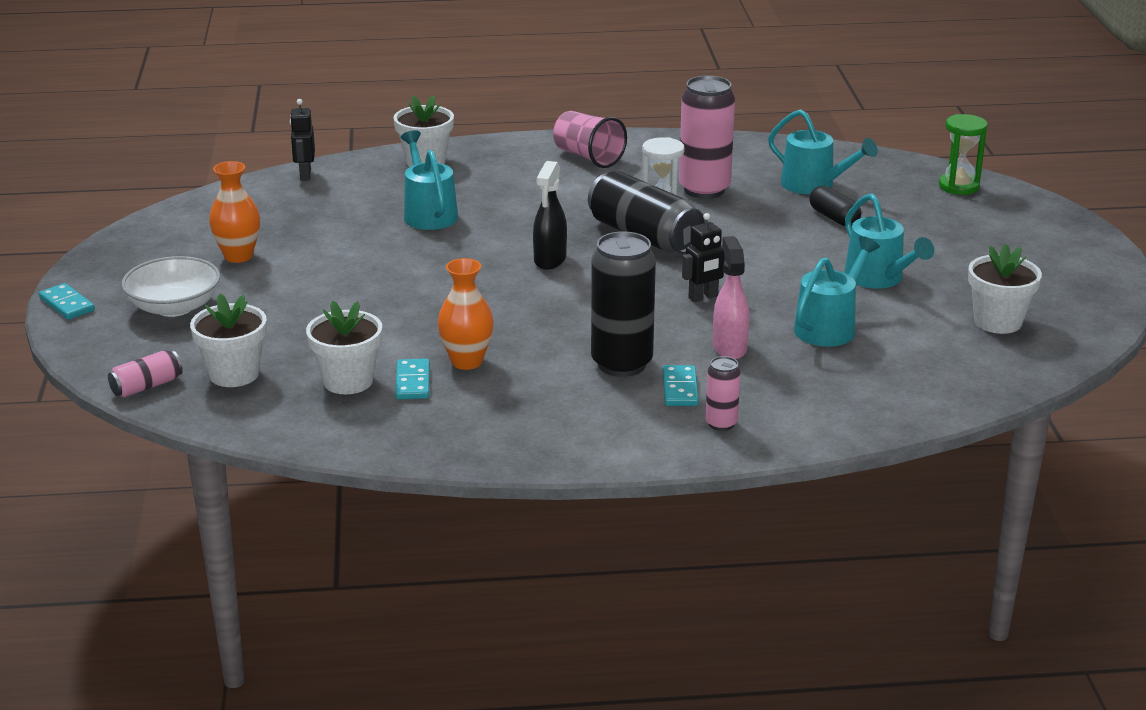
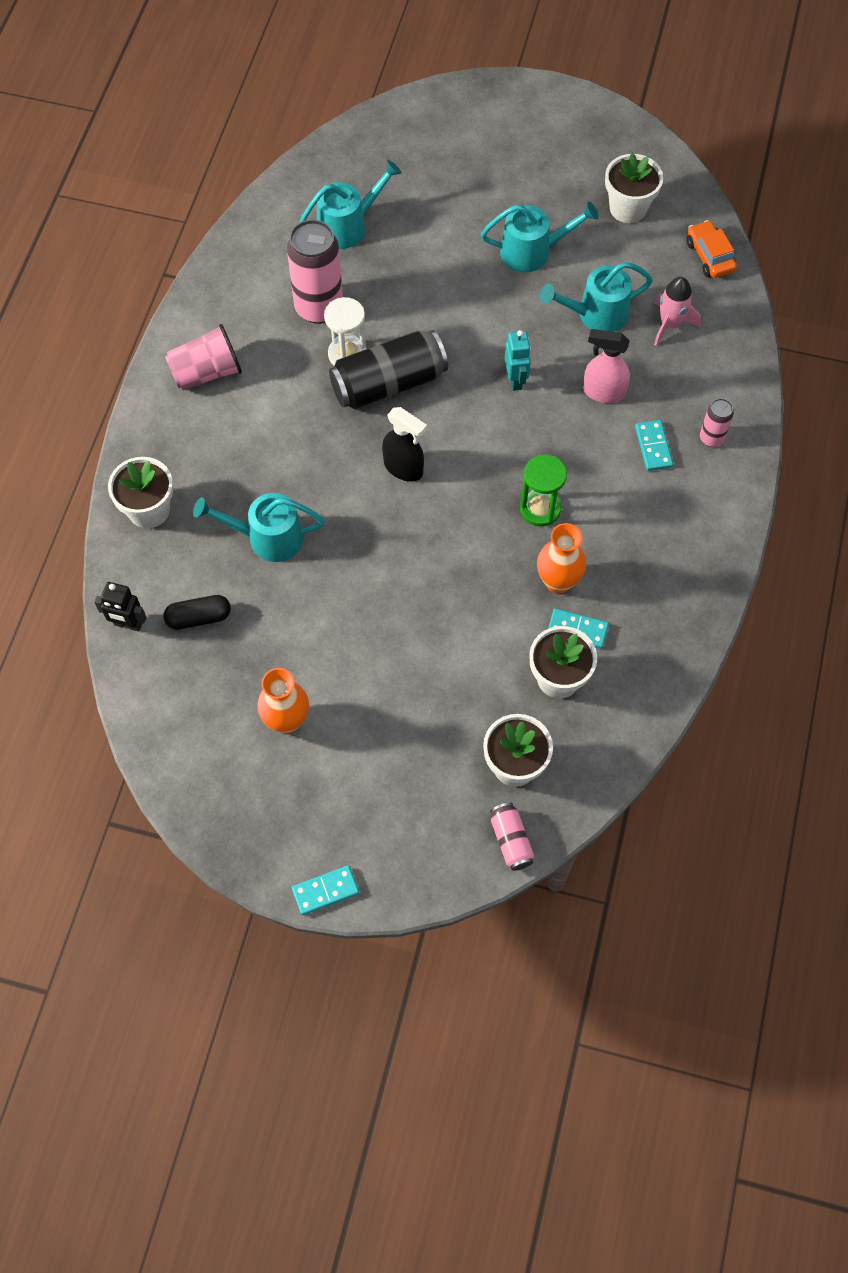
camera: 70 degrees left, 35 degrees up
(174, 307) = (369, 794): white bowl -> none
(621, 364) = (601, 473): black can -> none
(680, 389) = (653, 447): turquoise domino -> turquoise domino turned 60 degrees clockwise
(703, 297) = (515, 380): black robot -> turquoise robot
(829, 327) = (595, 314): turquoise watering can -> turquoise watering can turned 75 degrees counterclockwise
(834, 218) = (415, 237): black capsule -> black capsule (199, 618)
(859, 372) = (670, 324): none -> pink rocket
(958, 186) = (397, 130): green hourglass -> green hourglass (540, 509)
(983, 382) = (709, 256): none -> orange car

